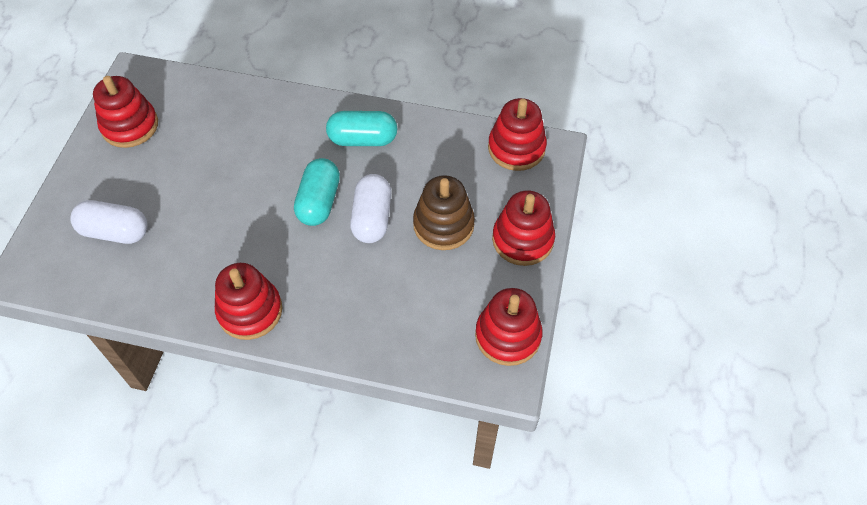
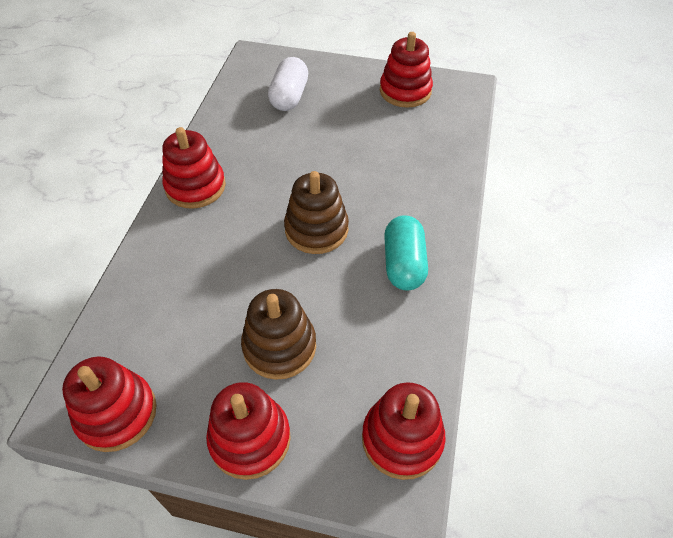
camera: 90 degrees right, 5 degrees down
(319, 202) = (316, 229): turquoise capsule -> brown stacking toy
(372, 218) = (293, 276): white capsule -> none

